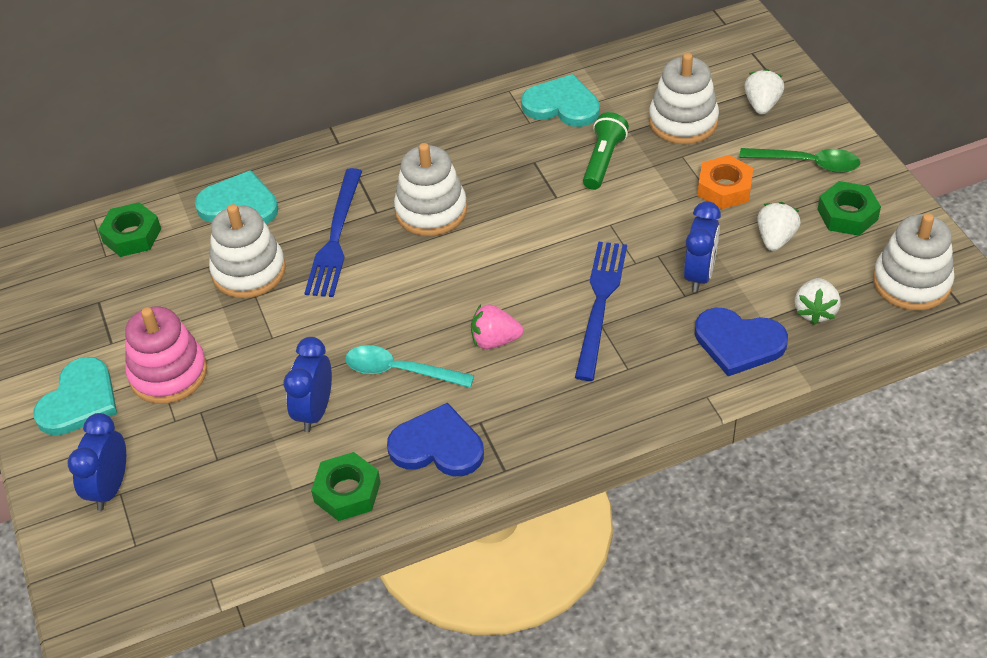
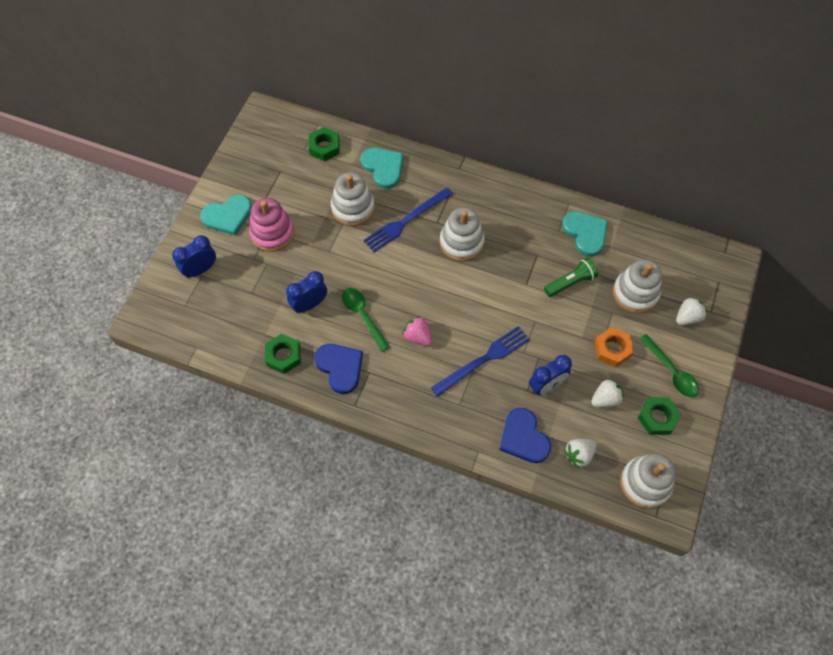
camera: 40 degrees right, 15 degrees up
(400, 371) = (363, 316): turquoise spoon -> green spoon

